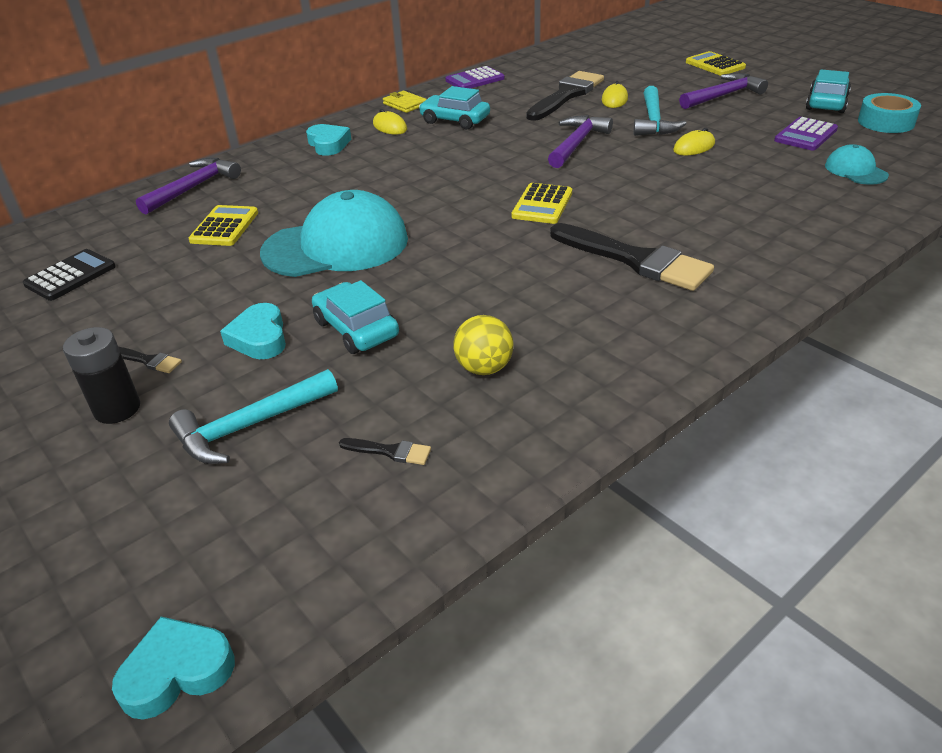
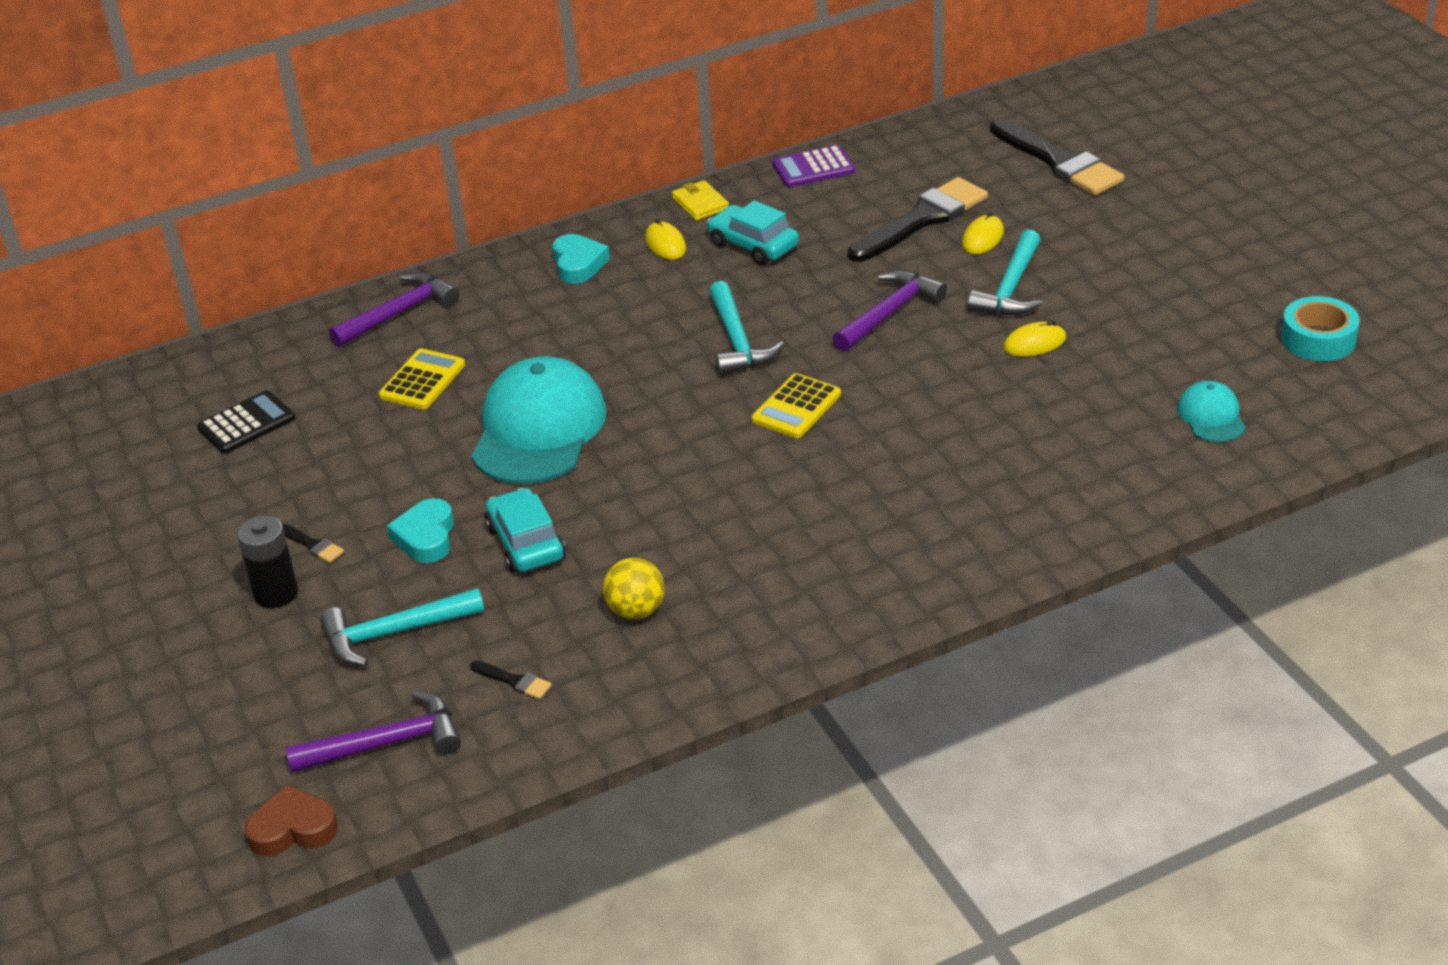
camera: 15 degrees right, 0 degrees up
(177, 672) = (293, 829): turquoise heart -> brown heart
(336, 246) = (538, 429): turquoise cap -> turquoise cap turned 75 degrees counterclockwise
(473, 172) = (737, 341): none -> turquoise hammer
(635, 260) = (860, 505): black brush -> black brush (1058, 162)
(715, 65) = (1164, 189): yellow calculator -> none
(723, 95) = (1135, 254): purple hammer -> purple hammer (387, 743)
(805, 135) = (1193, 346): purple calculator -> none
(826, 103) = (1265, 291): turquoise car -> none

